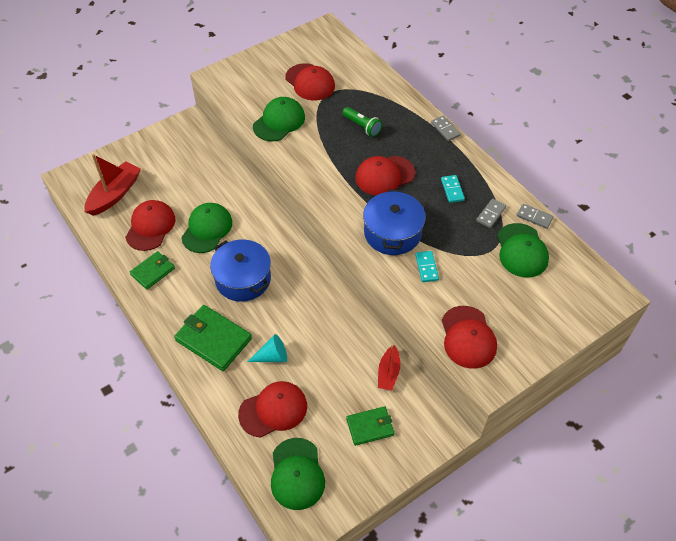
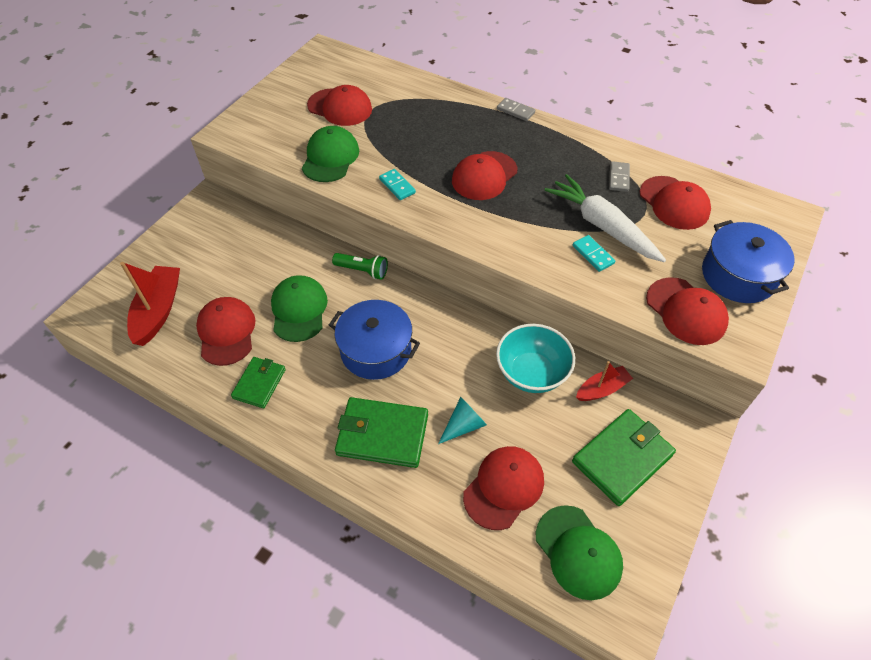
camera: 25 degrees left, 0 degrees up
(343, 340) = (531, 373): none -> turquoise bowl
(362, 126) = (427, 134): green flashlight -> green flashlight (362, 271)
(370, 427) = (622, 458): green wallet -> green wallet, size x1.62
(388, 373) = (602, 389): red boat -> red boat turned 105 degrees counterclockwise
(392, 233) = (532, 232): blue pot -> blue pot (738, 275)
(449, 248) = (602, 226): none -> white carrot
(452, 190) = (564, 167): turquoise domino -> turquoise domino (397, 186)
(521, 250) = (674, 203): green cap -> red cap
(534, 217) = (662, 166): grey domino -> none

